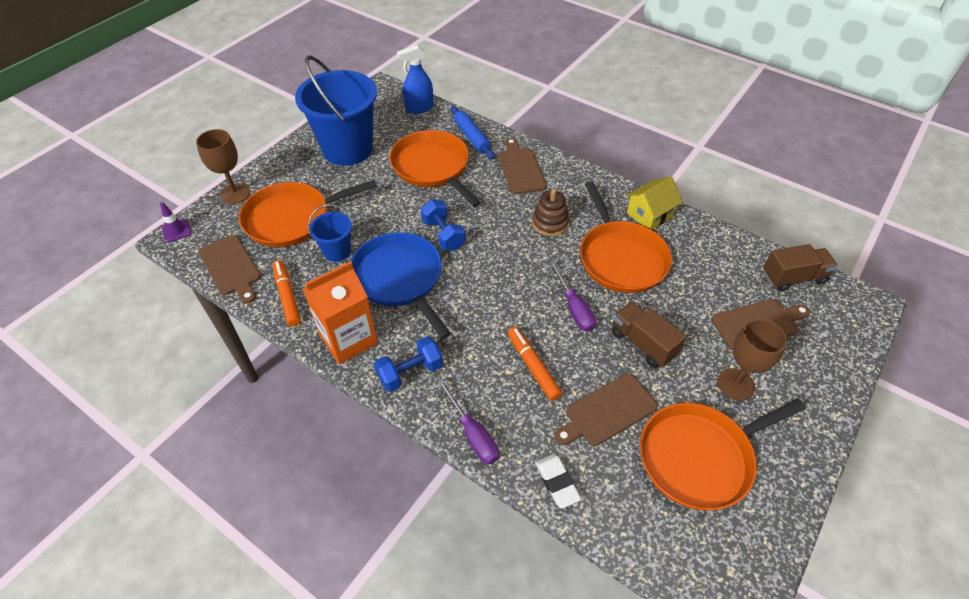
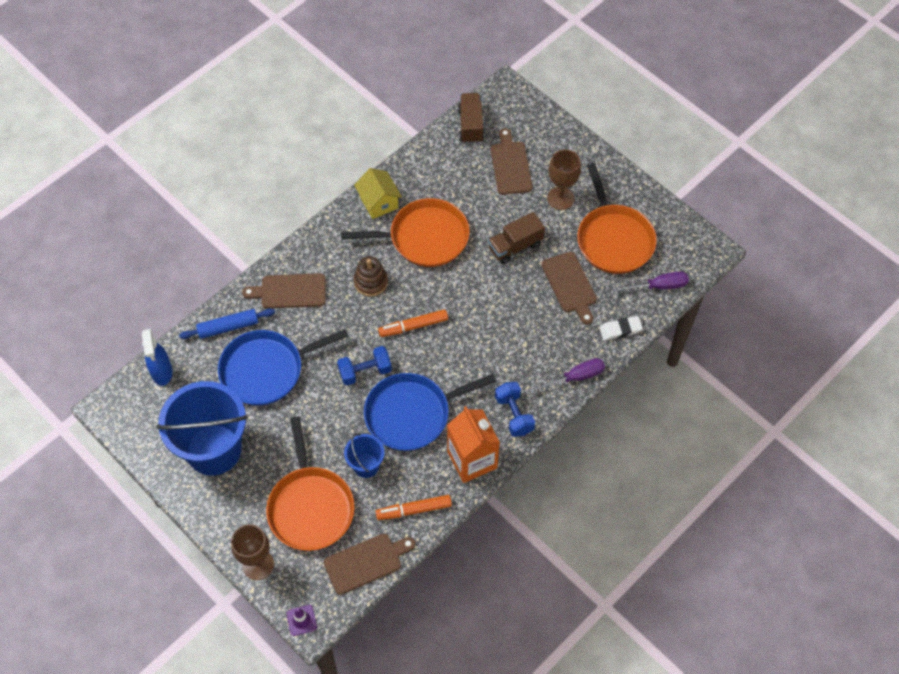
camera: 80 degrees left, 10 degrees up
(432, 167) = (266, 370): orange pan -> blue pan
(533, 366) = (523, 326): orange marker -> orange marker (413, 326)
(574, 308) = (471, 285): purple screwdriver -> purple screwdriver (658, 286)

